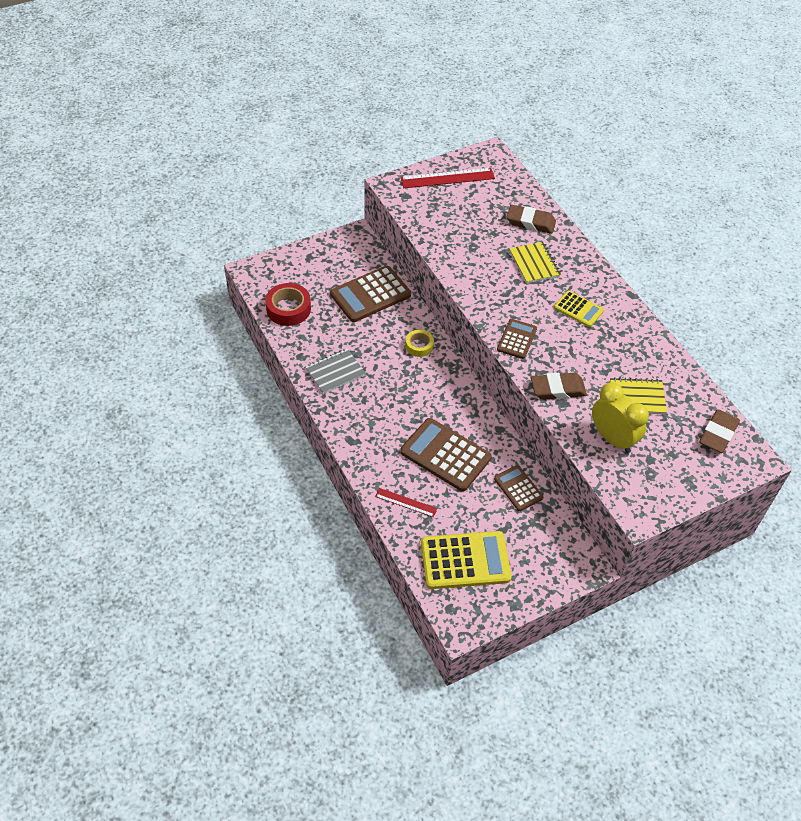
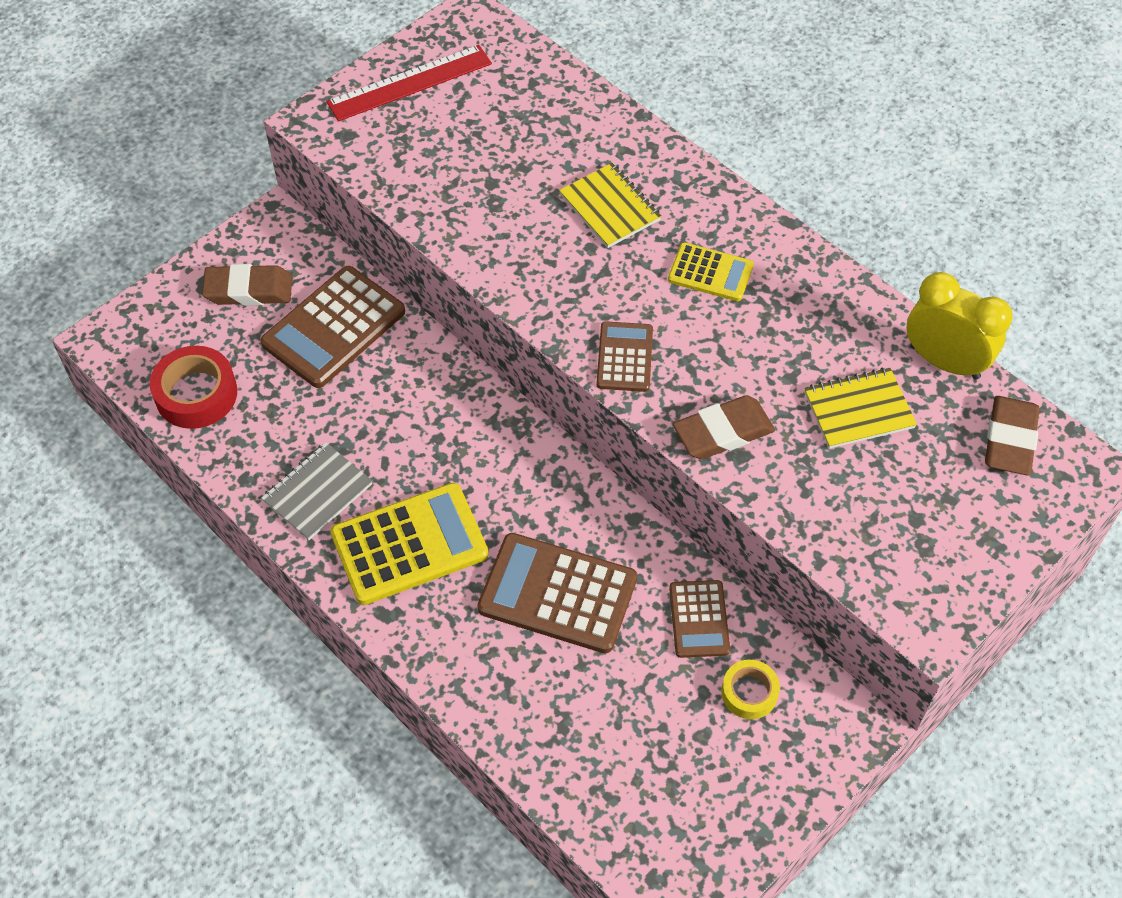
camera: 15 degrees left, 5 degrees up
(406, 502) = (517, 703): red ruler -> none
(419, 346) = (449, 401): yellow tape -> yellow tape (749, 692)
(465, 560) = (652, 781): yellow calculator -> yellow calculator (409, 544)
(518, 488) = (699, 619): brown calculator -> brown calculator turned 135 degrees counterclockwise
(530, 222) = (579, 131): brown eraser -> brown eraser (249, 290)
(612, 438) = (842, 498): yellow clock -> yellow clock (944, 362)

